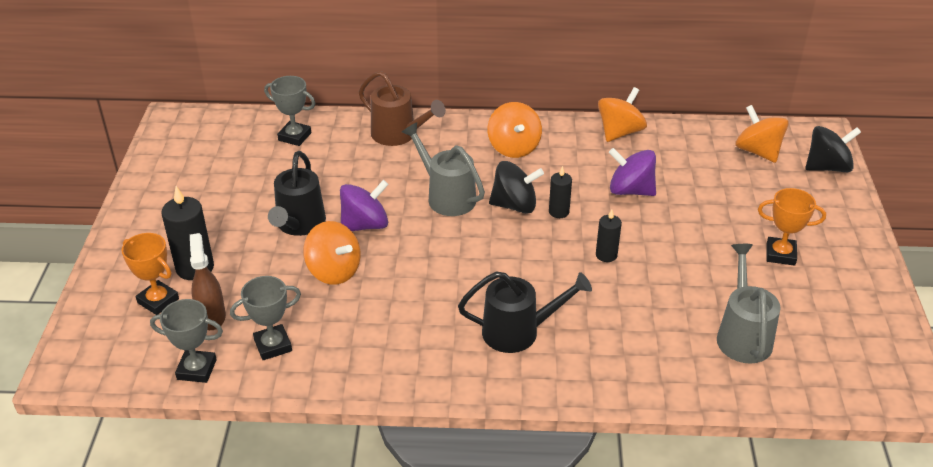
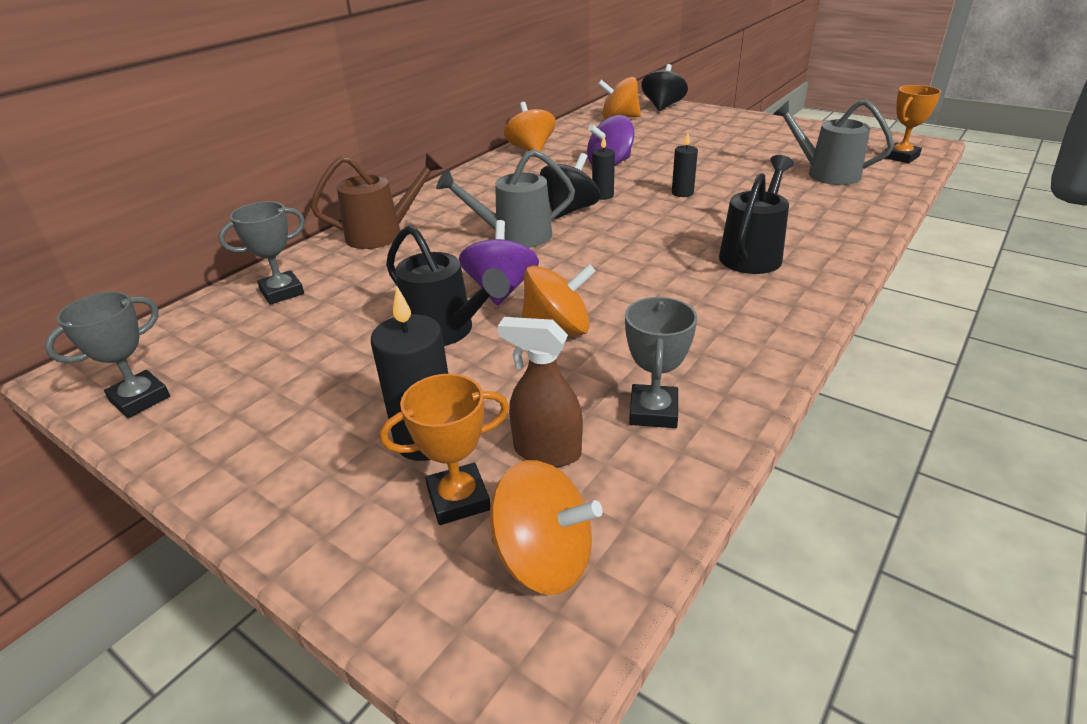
camera: 55 degrees left, 5 degrees down
(197, 369) = (649, 498): grey trophy -> grey trophy (140, 399)
(514, 147) = (488, 190): orange spinning top -> orange spinning top (544, 558)
(780, 254) = (743, 141): orange trophy -> orange trophy (901, 157)

